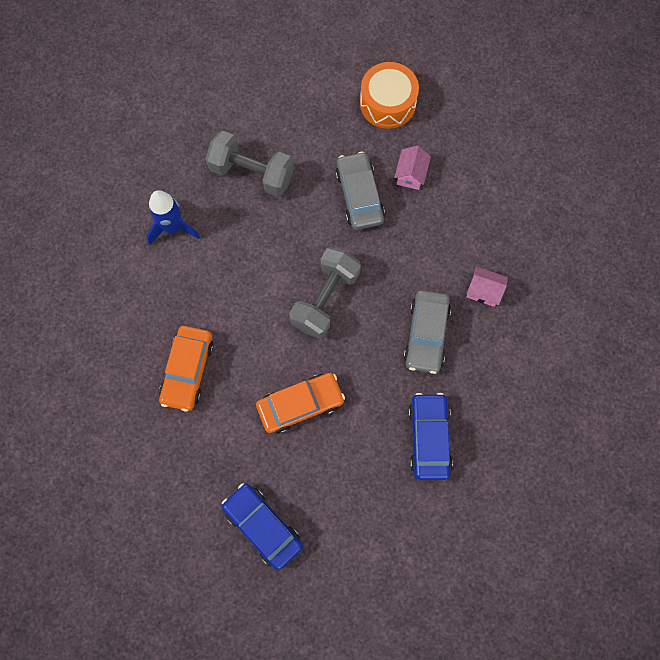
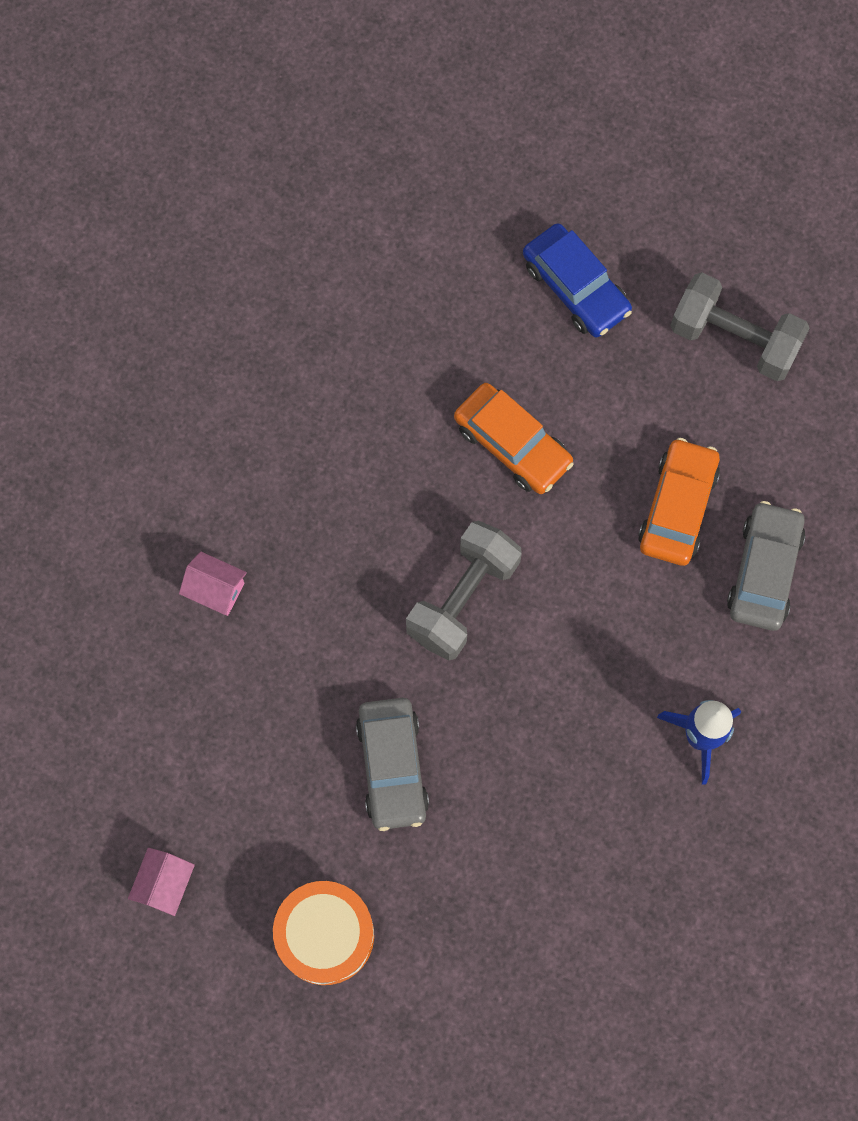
camera: 175 degrees left, 0 degrees up
(252, 173) = (567, 823): grey dumbbell -> grey dumbbell (734, 339)
(300, 404) = (512, 444): orange car -> orange car turned 120 degrees counterclockwise
(410, 174) = (303, 796): pink house -> pink house (165, 884)
(426, 334) = (314, 530): grey car -> grey car (764, 571)
(429, 438) = (330, 383): blue car -> none

